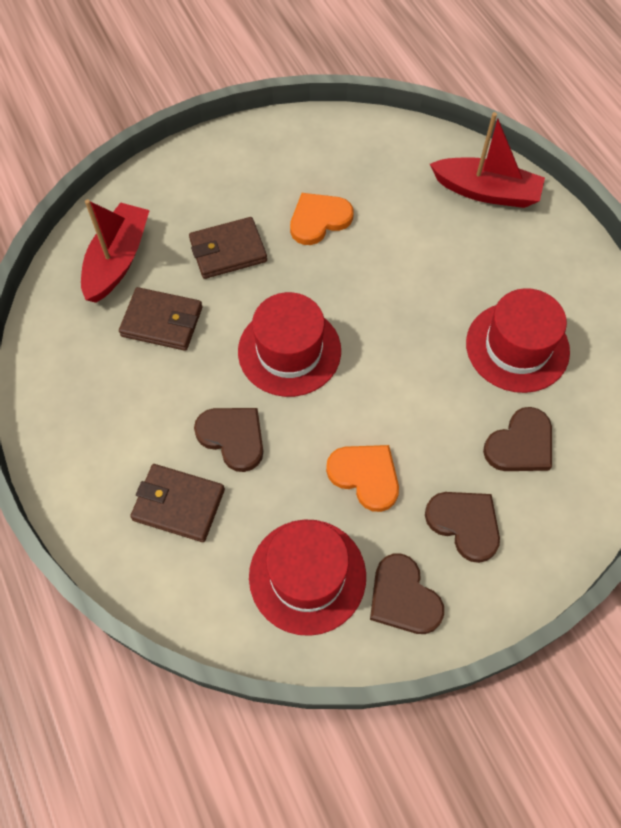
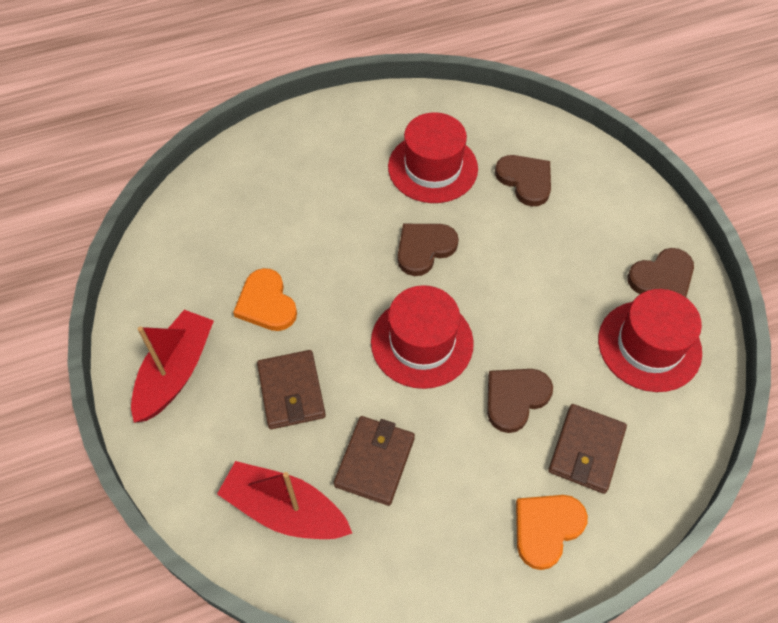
camera: 85 degrees left, 5 degrees down
(365, 476) = (555, 293): orange heart -> orange heart (546, 528)
(464, 524) = (596, 228): brown heart -> brown heart (424, 248)
(486, 191) = (260, 163): red boat -> red boat (175, 372)

